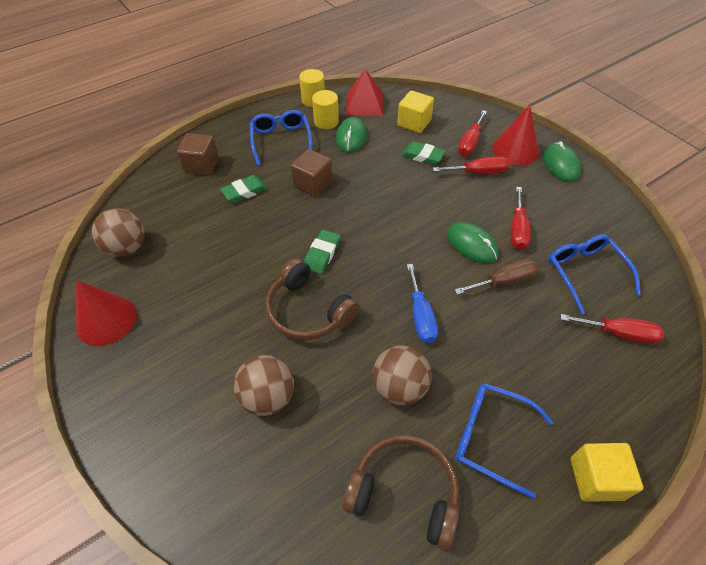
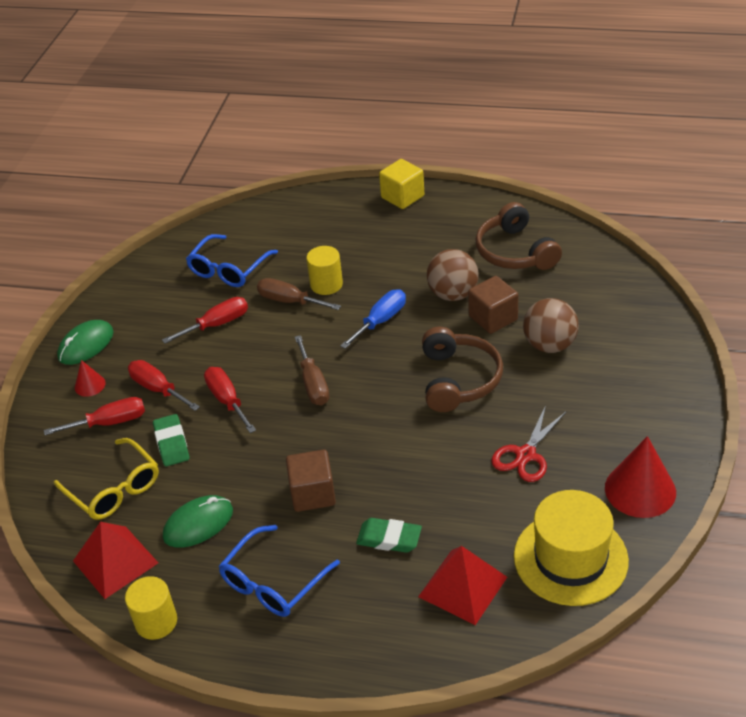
camera: 130 degrees left, 10 degrees down
(127, 248) = (570, 558): brown ball -> yellow hat
(180, 197) = (462, 586): none -> red pyramid
(202, 165) = (398, 618): brown cube -> brown cube (493, 318)
(207, 289) = (525, 455): none -> red scissors
(322, 254) = (393, 416): green eraser -> none
(326, 122) = (191, 570): yellow cylinder -> yellow cylinder (326, 284)
(398, 238) = (313, 384): none -> brown screwdriver
(414, 123) = (114, 489): yellow cube -> yellow glasses
(472, 244) = (268, 339): green mouse -> none
(491, 437) = (432, 241): blue glasses -> none
(515, 150) = (90, 385): red cone -> red cone, size x0.50
(619, 333) = (275, 231): red screwdriver -> red screwdriver (227, 400)

